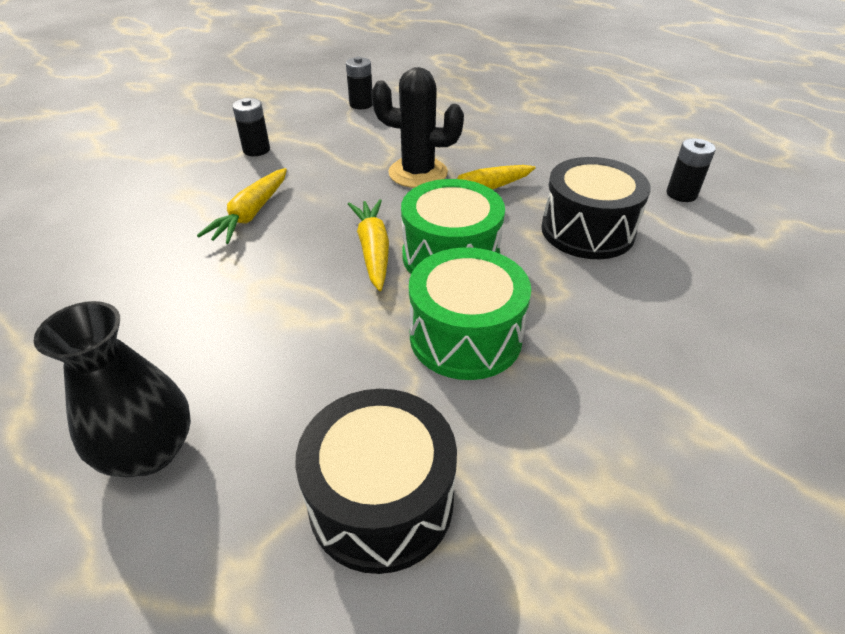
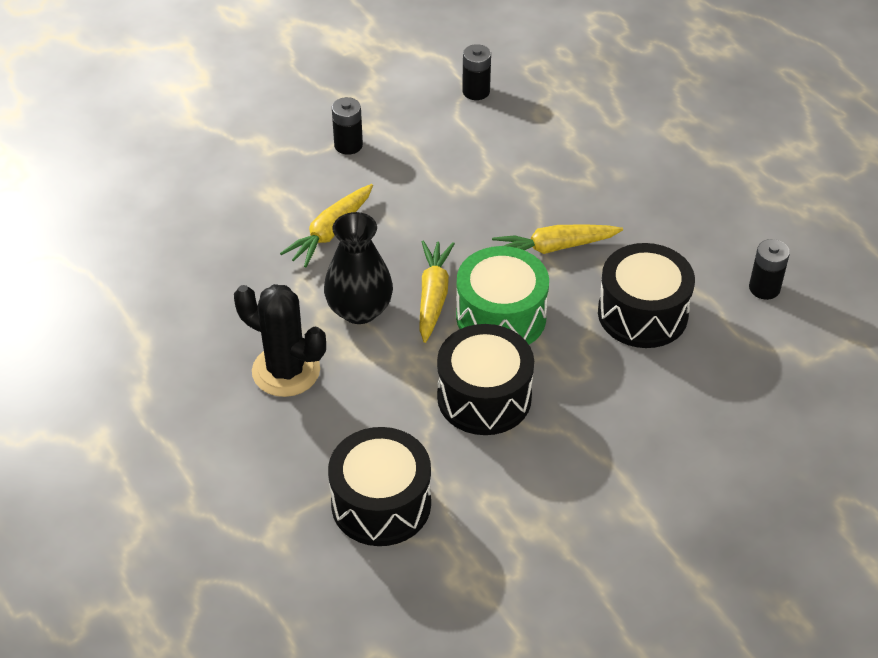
camera: 15 degrees right, 5 degrees up
(149, 451) = (230, 436): black vase -> black vase (359, 310)
(418, 173) = (505, 209): black cactus -> black cactus (286, 371)
(465, 336) = (484, 397): green drum -> black drum

